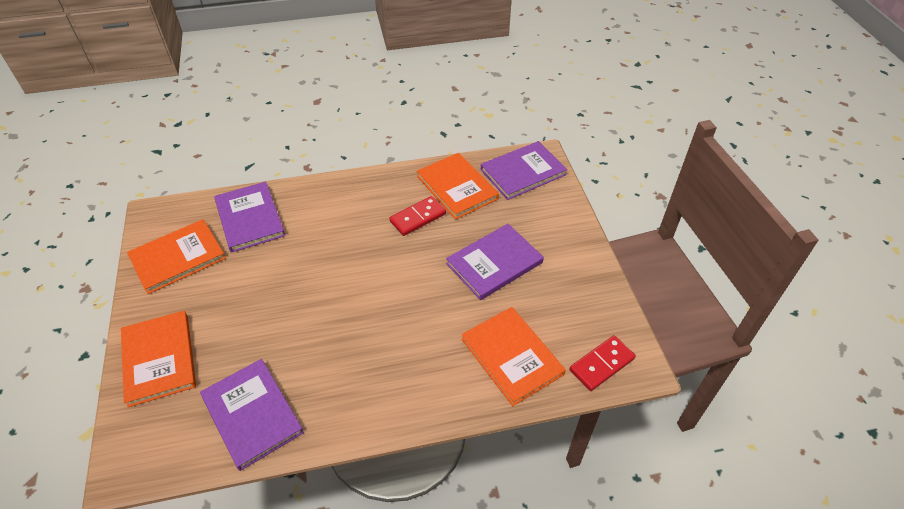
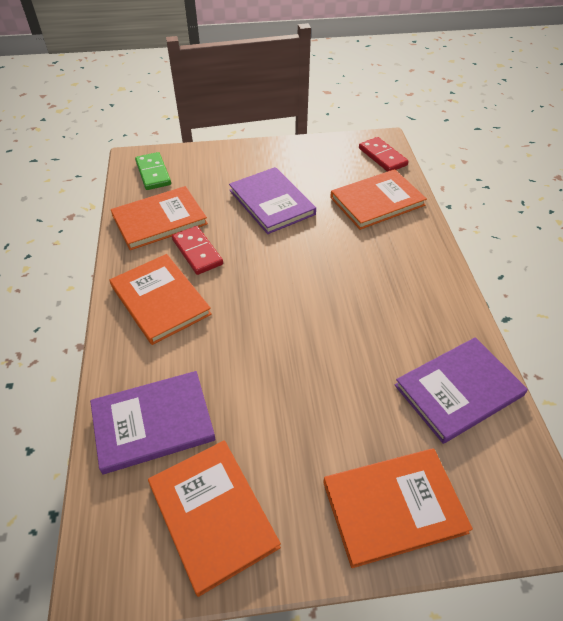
camera: 85 degrees left, 0 degrees up
(361, 203) = (160, 300): none -> orange book
(523, 172) = (153, 173): purple book -> green domino

